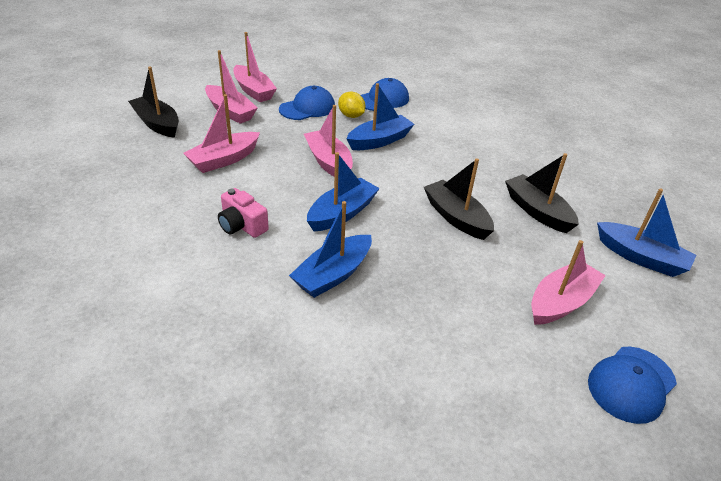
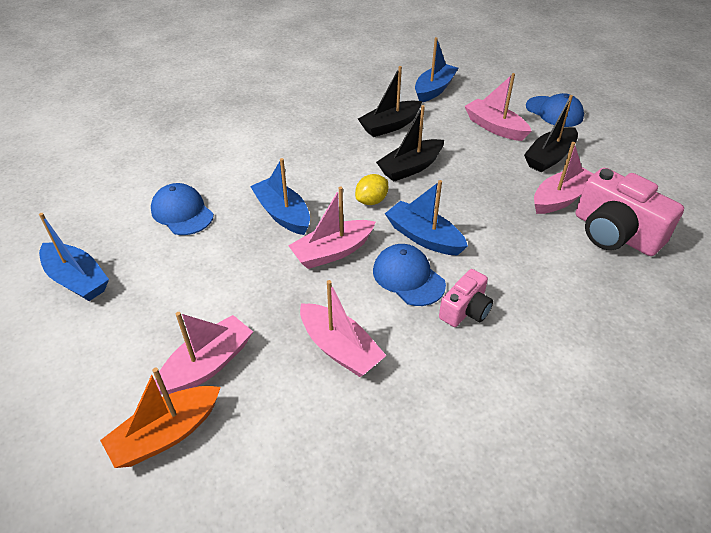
camera: 90 degrees left, 5 degrees up
(157, 124) = (245, 455): black boat -> black boat (549, 157)
(185, 101) = (166, 434): none -> orange boat
(253, 91) = (140, 347): pink boat -> pink boat (561, 198)
(307, 108) = (201, 280): blue cap -> blue cap (408, 277)
(332, 372) = (614, 233): none -> pink camera
(333, 275) = (512, 238): blue boat -> blue boat (77, 280)
(351, 116) = (224, 238): yellow lemon -> yellow lemon (371, 201)

